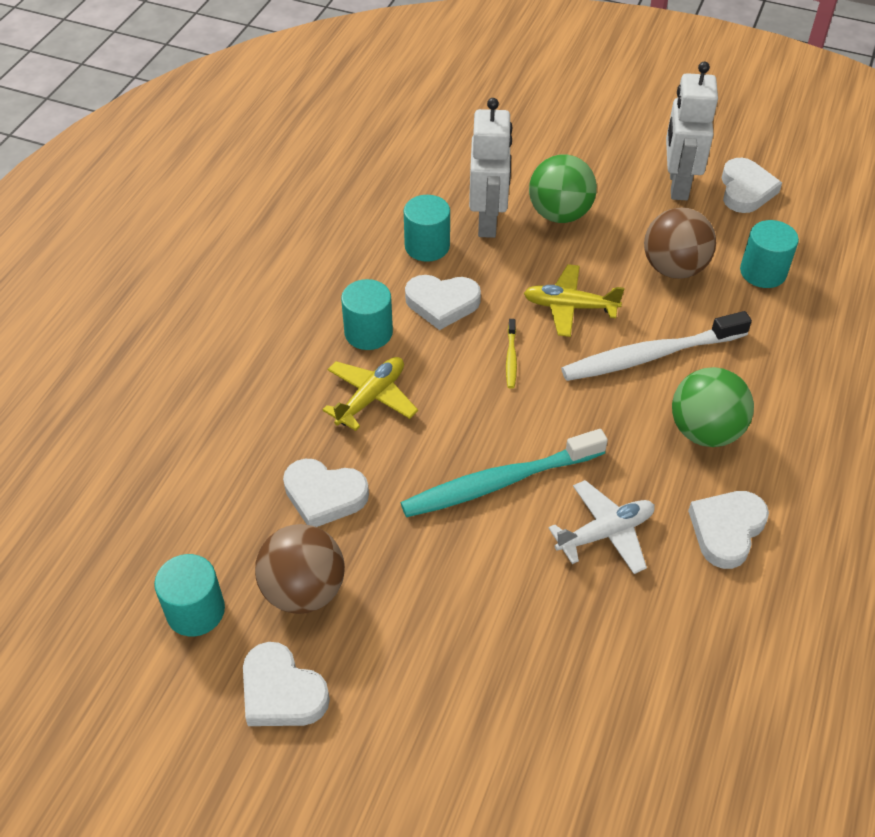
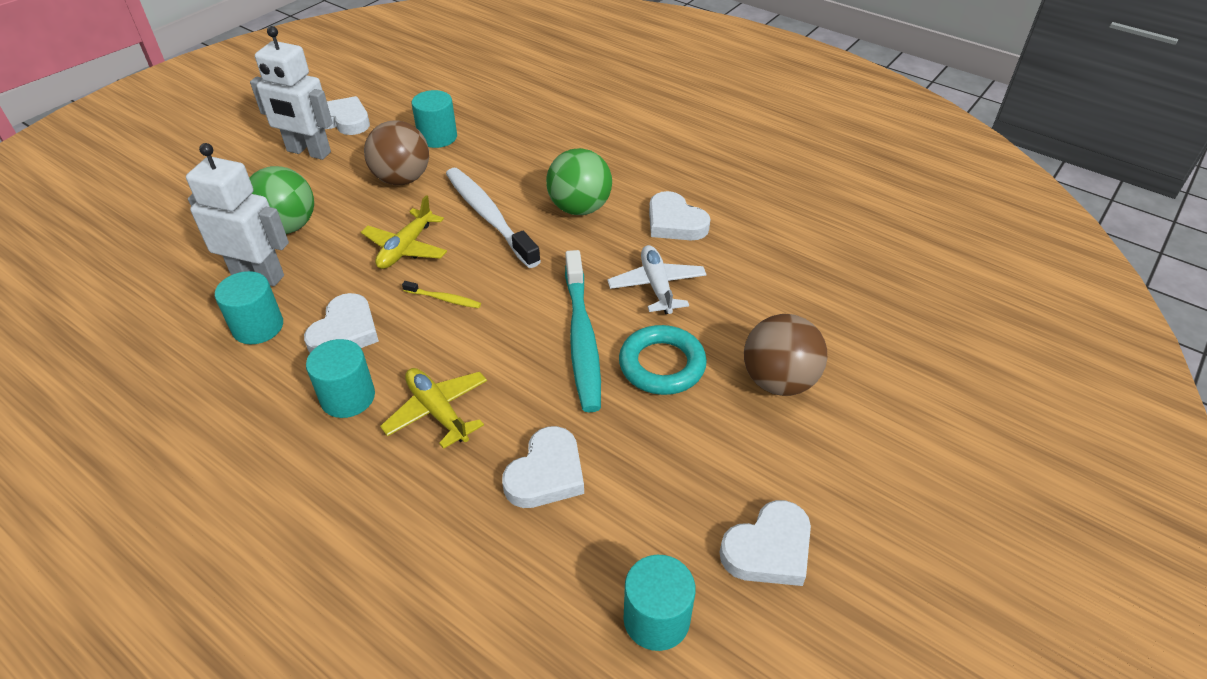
camera: 75 degrees left, 5 degrees down
(304, 591) = (657, 511): brown ball -> brown ball (778, 381)
(487, 560) = (662, 365): none -> turquoise ring
(650, 356) = (489, 216): white toothbrush -> white toothbrush turned 150 degrees clockwise

